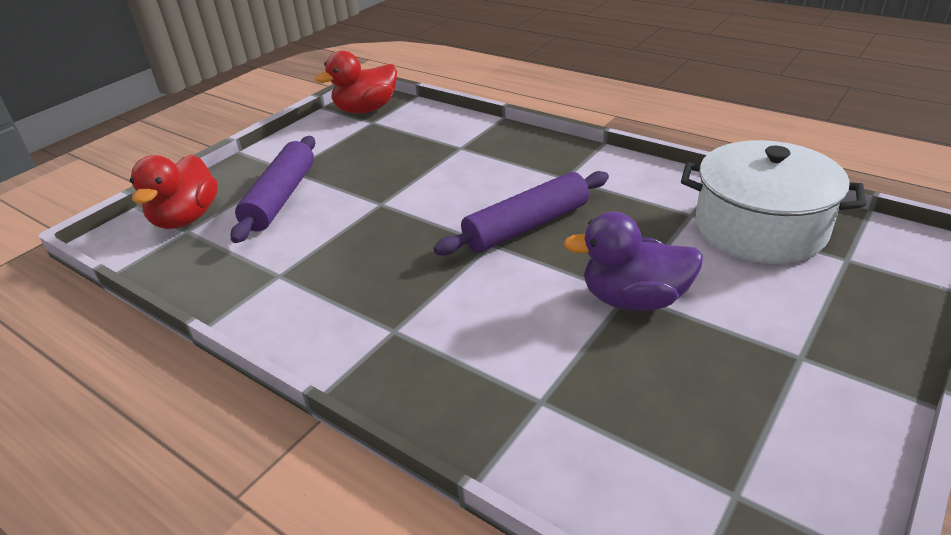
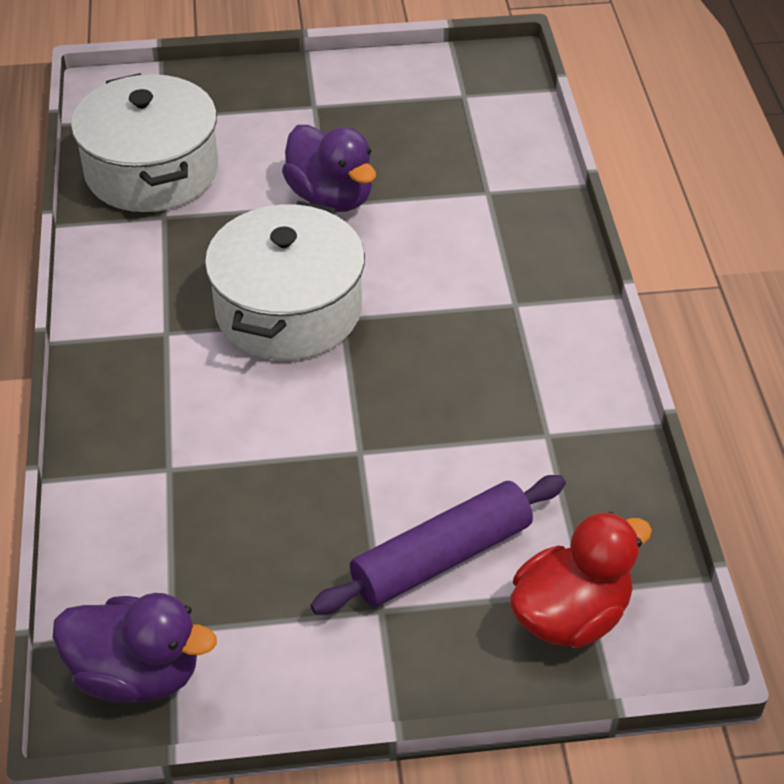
camera: 135 degrees left, 10 degrees up
(366, 110) = (137, 674): red duck -> purple duck
(527, 226) = (288, 310): purple rolling pin -> white pot

